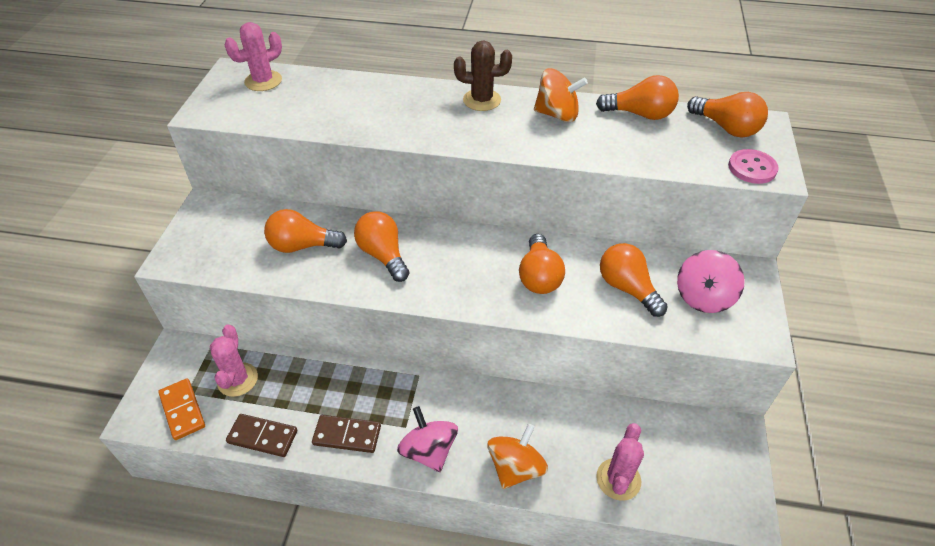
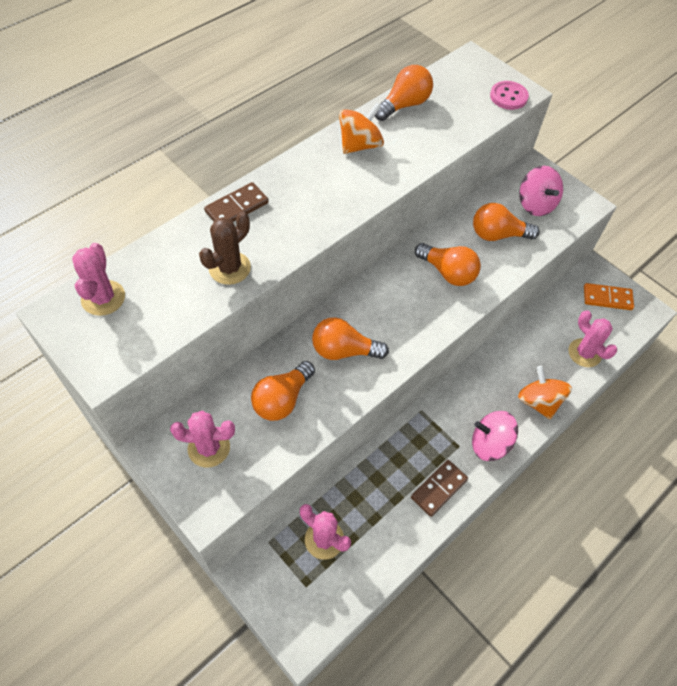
camera: 55 degrees left, 10 degrees up
(182, 410) = (323, 599): orange domino -> orange domino (607, 298)
(226, 231) = (209, 448): none -> pink cactus
(262, 437) = (396, 549): brown domino -> brown domino (237, 207)
(482, 100) = (297, 173): brown cactus -> brown cactus (229, 268)
(726, 128) = (459, 77): orange light bulb -> none

